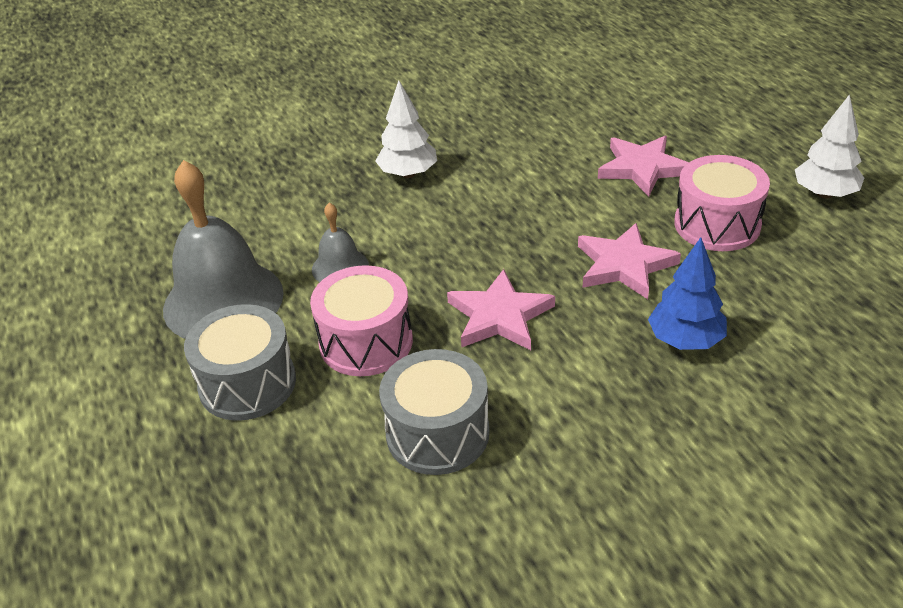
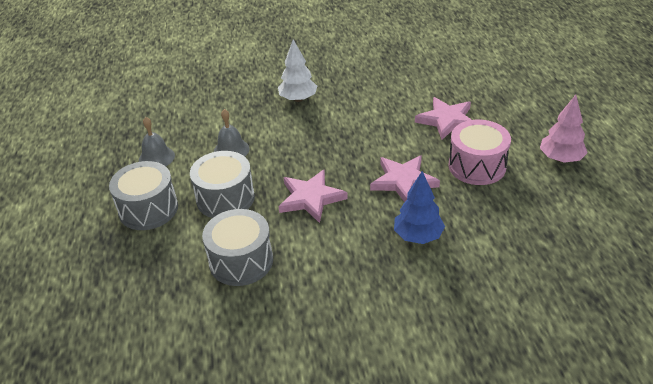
camera: 15 degrees right, 0 degrees up
(223, 300) = (156, 157): grey bell -> grey bell, size x0.49
(366, 342) = (225, 198): pink drum -> grey drum
(824, 194) = (560, 159): white tree -> pink tree

